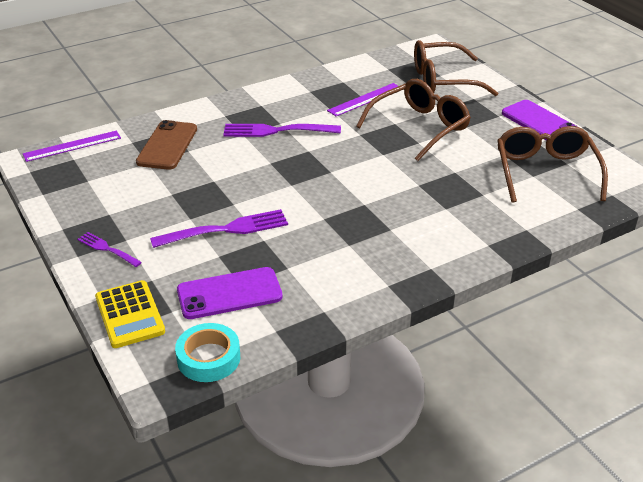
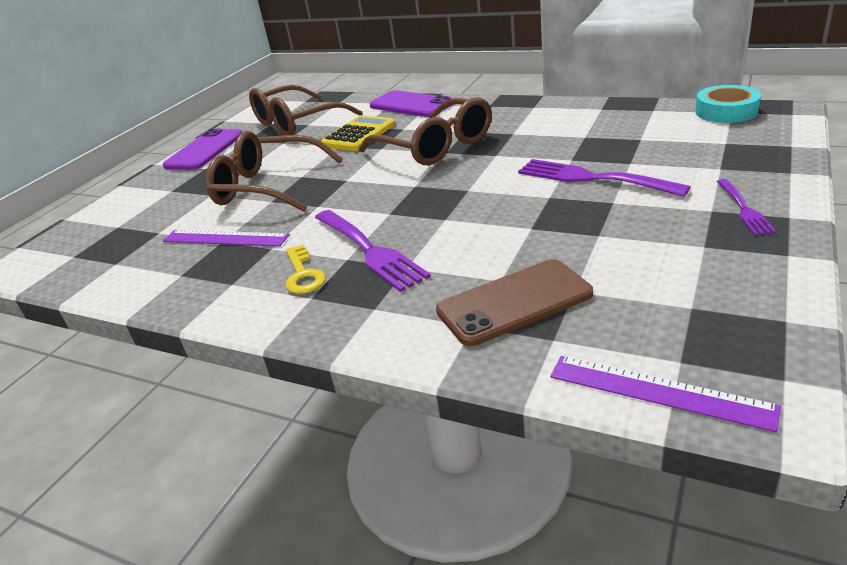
camera: 120 degrees left, 5 degrees down
(129, 315) = (770, 152): yellow calculator -> yellow calculator (358, 135)
(229, 293) = (658, 137): purple phone -> purple phone (411, 105)
(285, 108) = (303, 275): none -> yellow key
(442, 80) = (133, 219): brown glasses -> brown glasses (436, 146)

